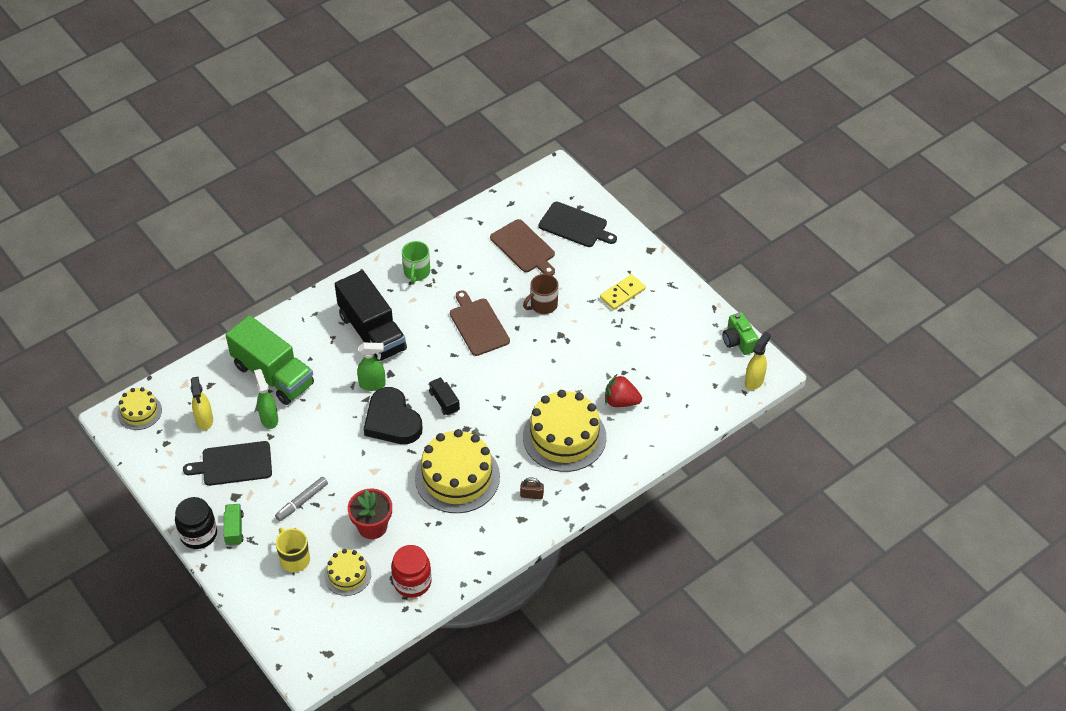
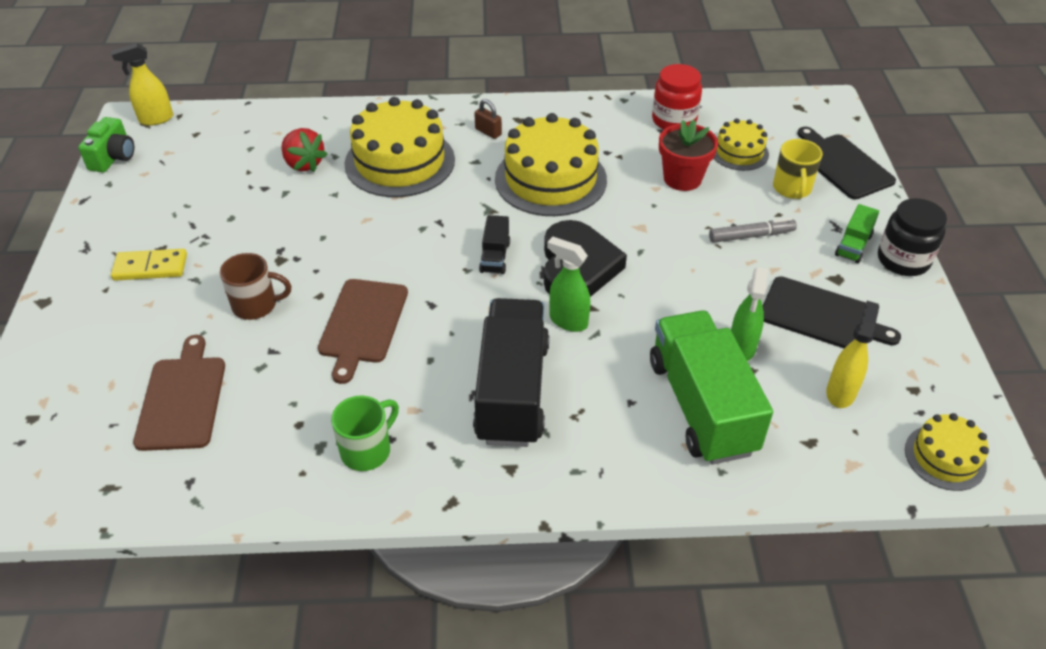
camera: 145 degrees left, 5 degrees down
(575, 226) = (77, 391): black cutting board -> black cutting board (842, 164)

